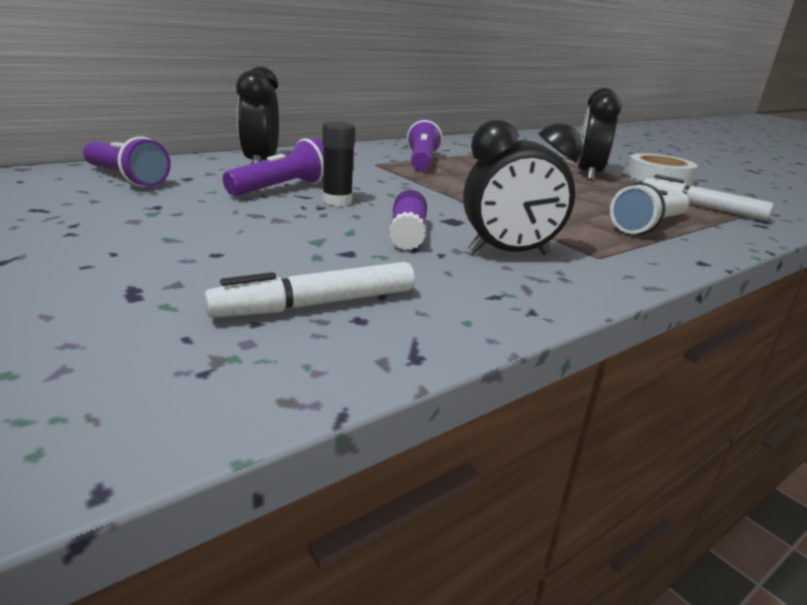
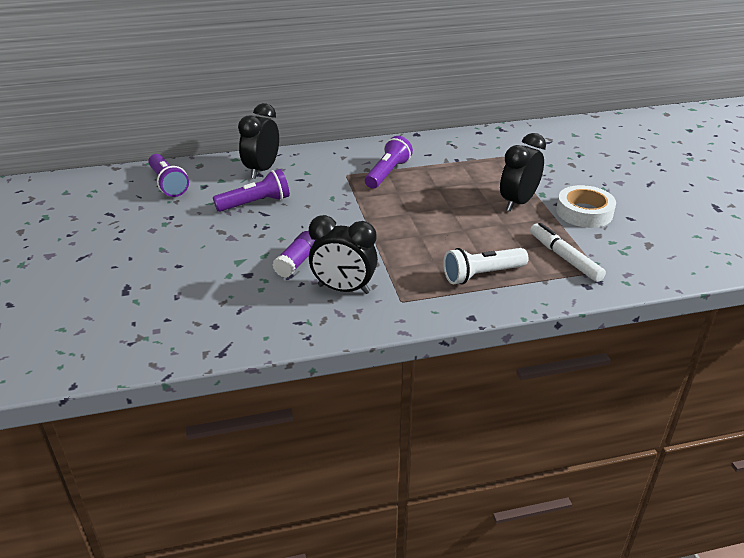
camera: 25 degrees right, 10 degrees up
(316, 304) = (201, 312): white marker -> none
(337, 201) = (281, 221): black glue stick -> none

